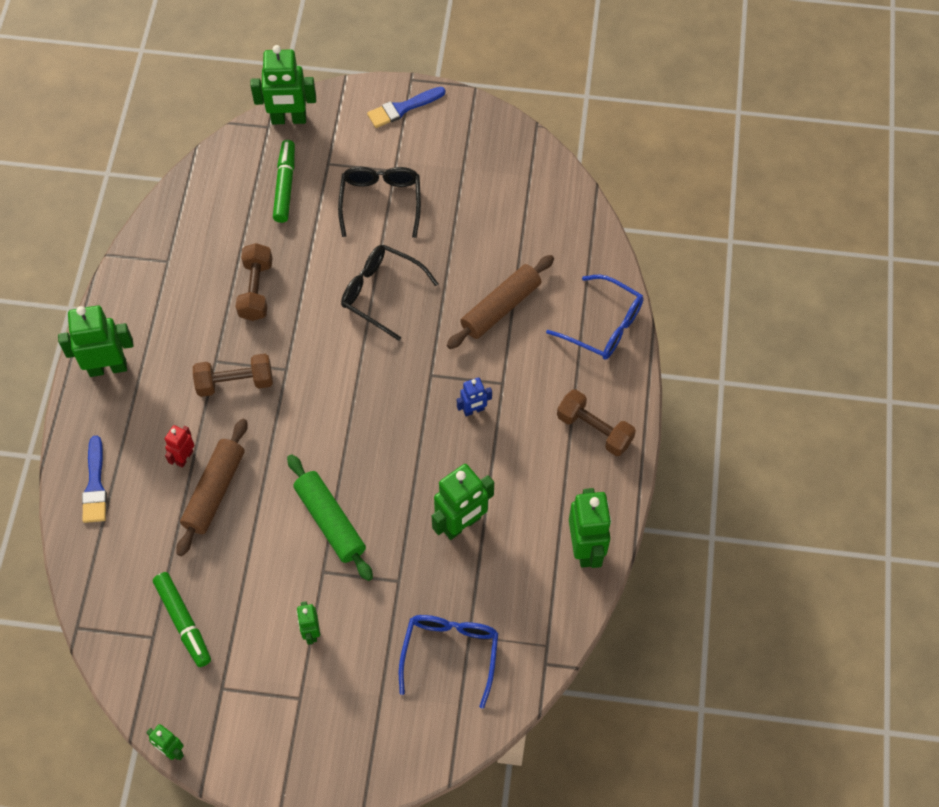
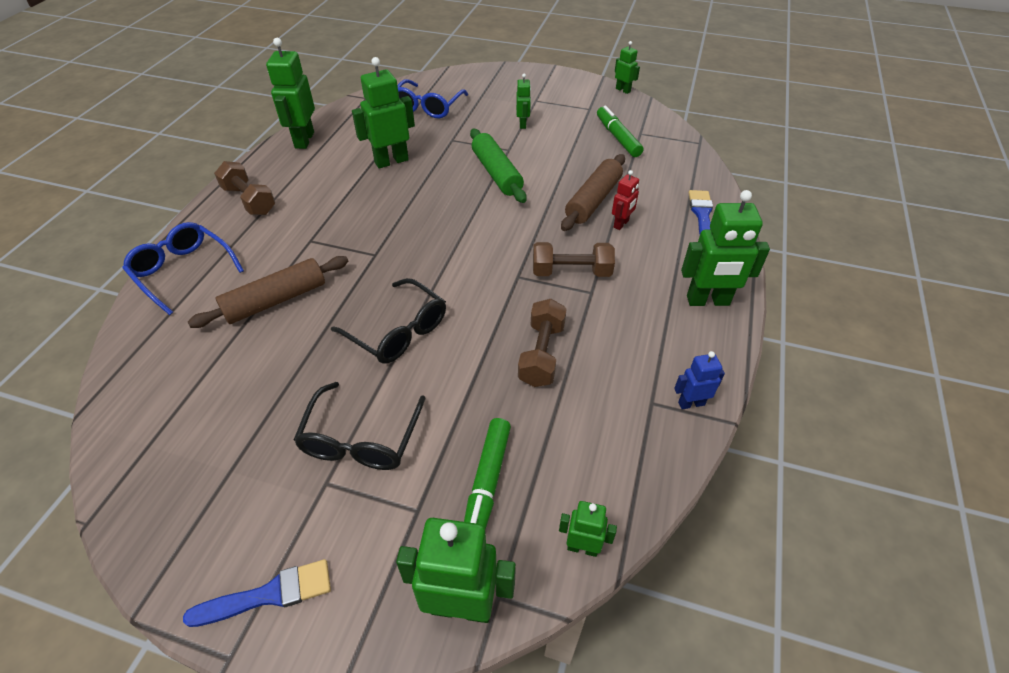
camera: 170 degrees left, 15 degrees down
(219, 158) = (582, 547): none -> green robot
(473, 410) = (347, 225): blue robot -> blue robot (691, 403)

